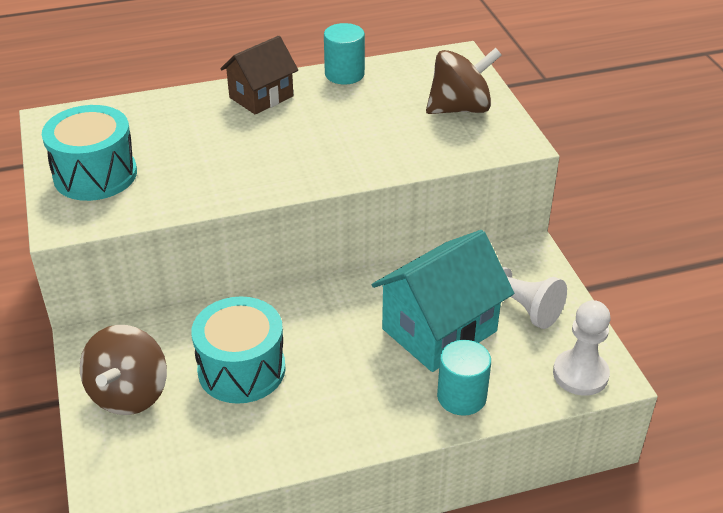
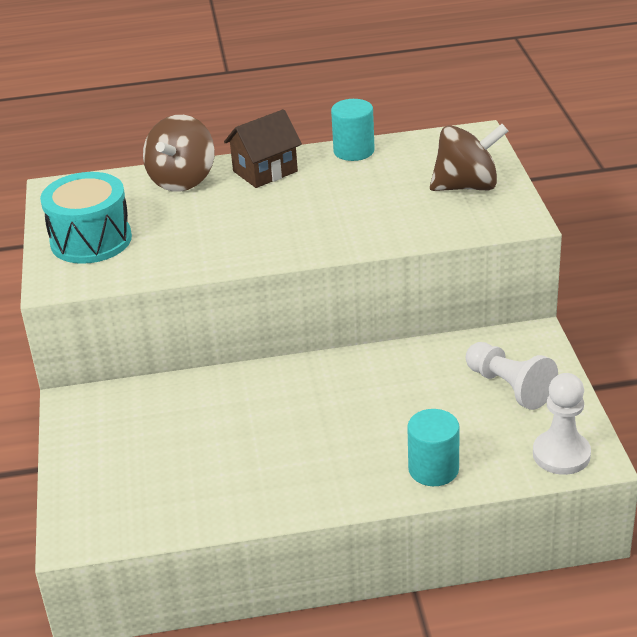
camera: 10 degrees right, 5 degrees down
(129, 394) = (105, 450): brown spinning top -> brown spinning top (182, 180)
(241, 369) = (217, 434): turquoise drum -> none
(439, 330) = (422, 407): turquoise house -> none

